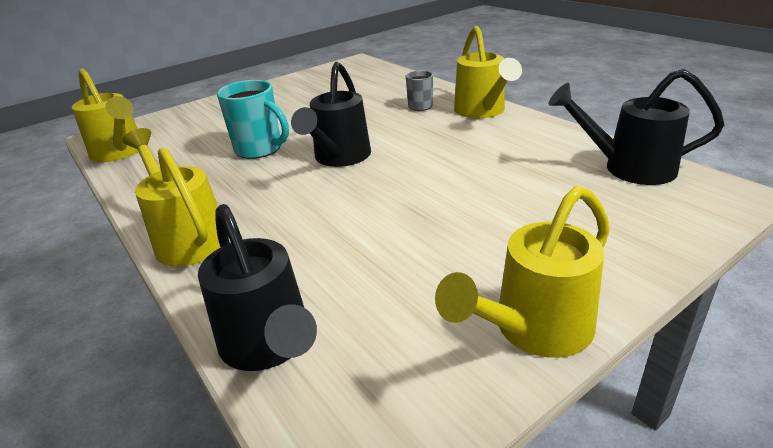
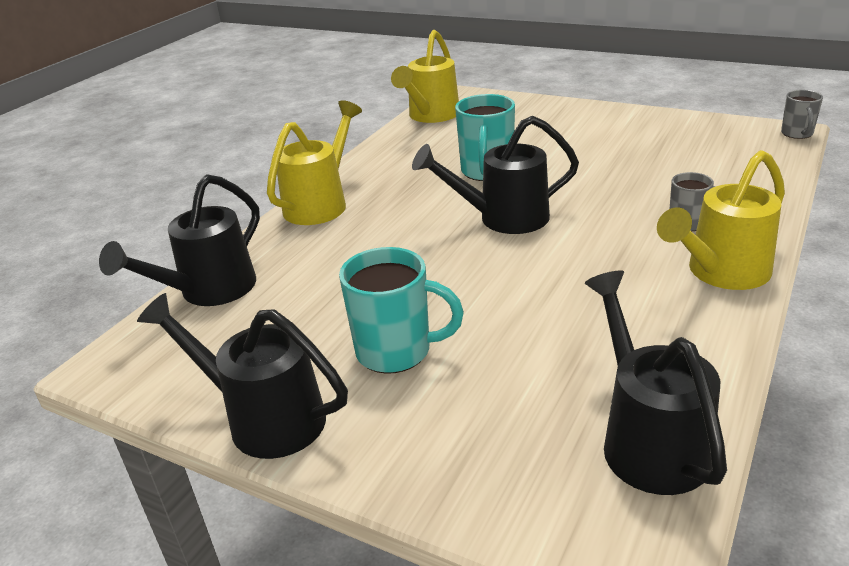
camera: 65 degrees right, 0 degrees up
(362, 60) = (797, 134): none -> grey mug
(480, 238) = (396, 351): none -> turquoise mug
(534, 329) = (265, 418): yellow watering can -> black watering can

